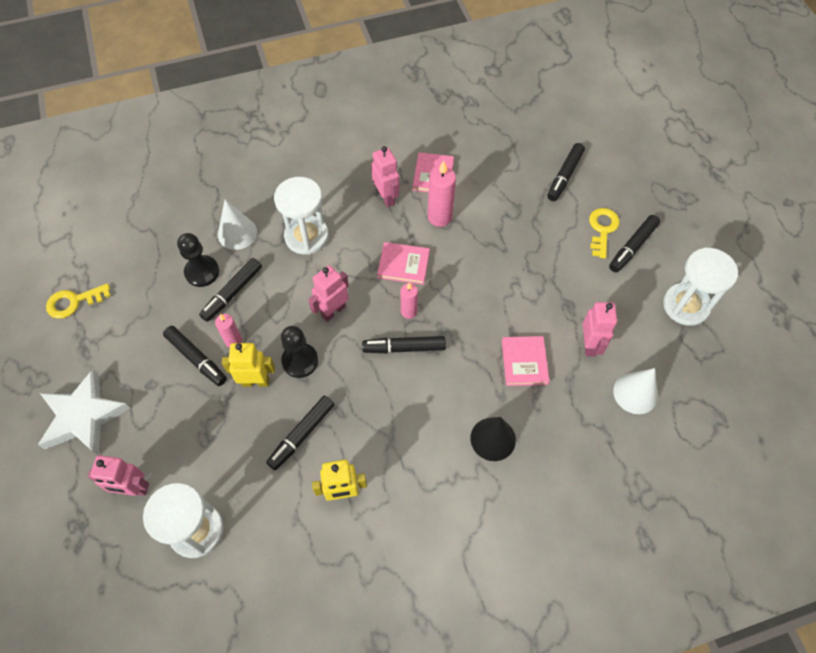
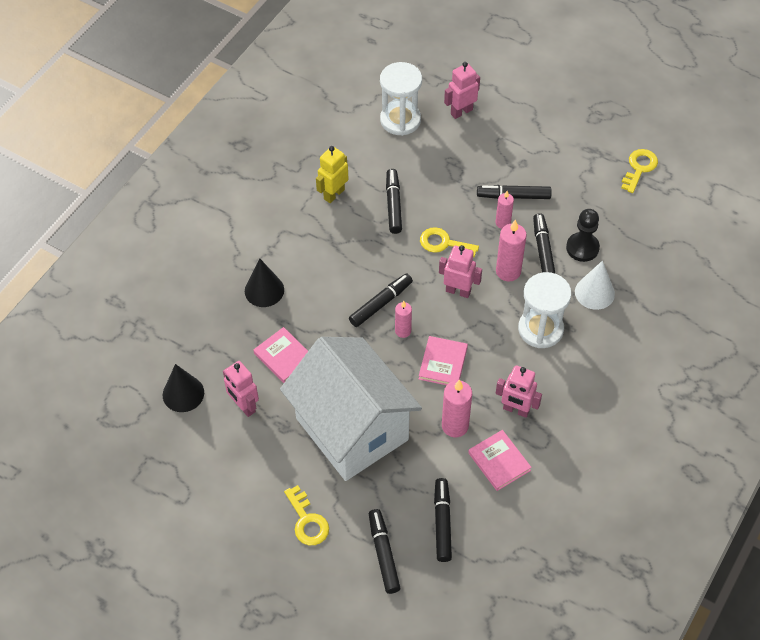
camera: 140 degrees right, 5 degrees down
(84, 416) = (539, 120): white star -> none
(256, 381) = (458, 211): yellow robot -> none
(278, 297) = (508, 271): none -> pink candle
(300, 361) = (444, 243): black pawn -> yellow key
(333, 311) = (458, 291): pink robot -> pink robot turned 75 degrees counterclockwise
(403, 265) = (443, 363): pink book -> pink book turned 45 degrees counterclockwise
(517, 267) = (352, 429): none -> white house
(632, 247) = (268, 522): black marker -> black marker (442, 522)
(635, 393) = (183, 393): white cone -> black cone
(686, 305) = (186, 498): white hourglass -> none

